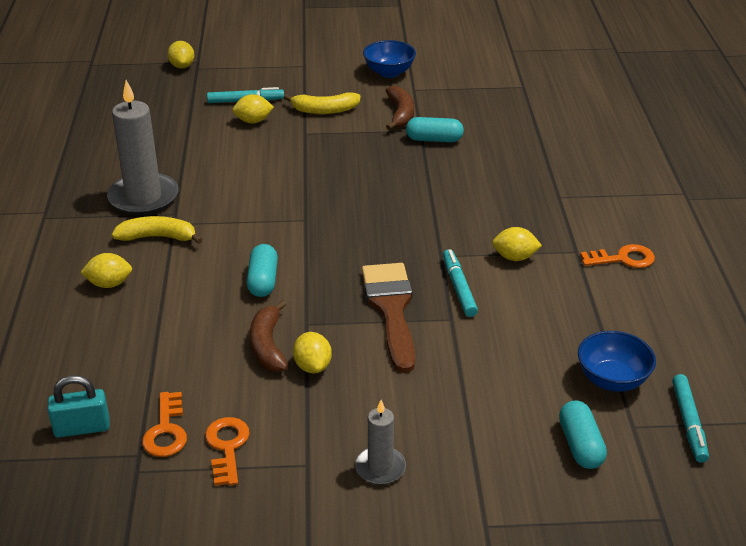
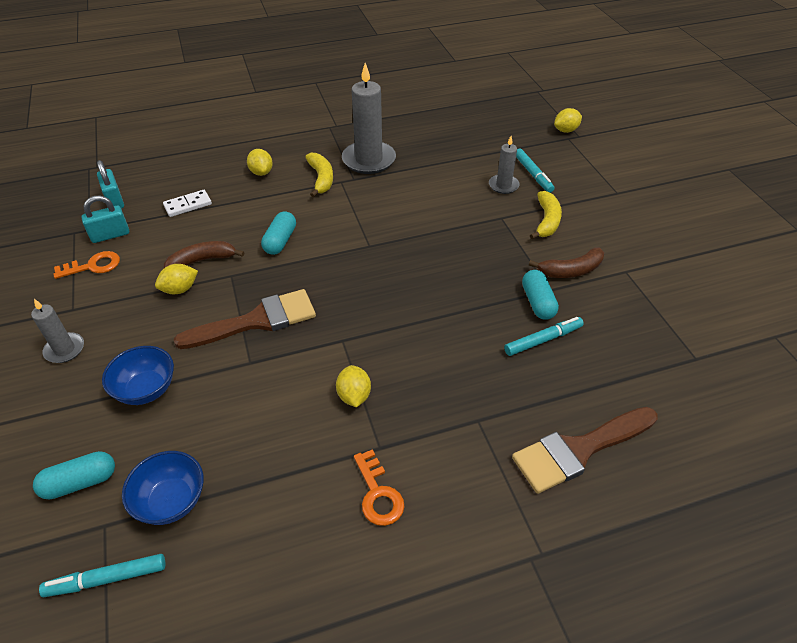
camera: 75 degrees right, 10 degrees up
(141, 354) = (188, 205): none -> white domino
(166, 431) = (110, 235): orange key -> turquoise padlock
(253, 121) = (503, 185): yellow lemon -> grey candle
(263, 281) = (280, 241): turquoise capsule -> turquoise capsule turned 60 degrees counterclockwise
(324, 110) = (546, 221): yellow banana -> yellow banana turned 150 degrees counterclockwise
(389, 72) = (646, 248): blue bowl -> blue bowl (146, 389)
(459, 287) = (296, 360): turquoise marker -> turquoise marker (543, 340)
(598, 157) = (579, 450): none -> brown brush

